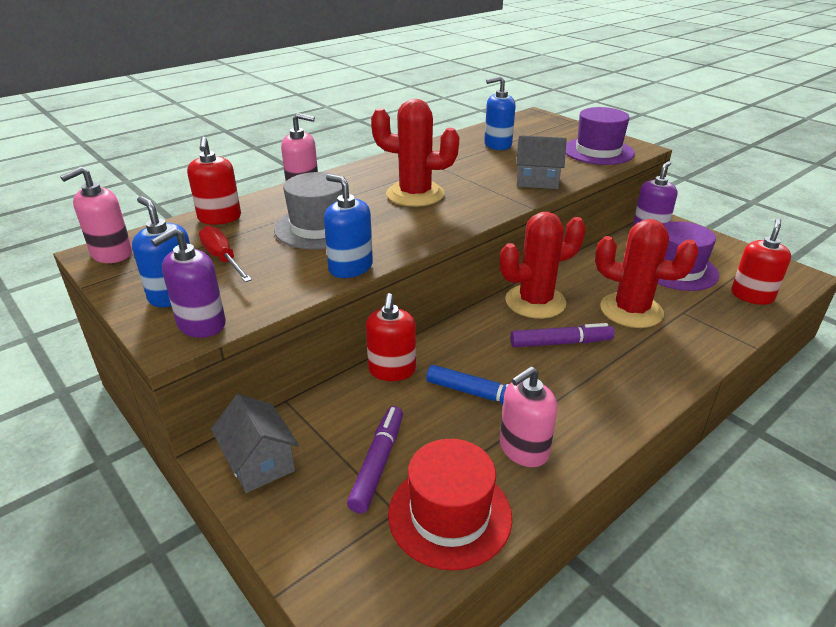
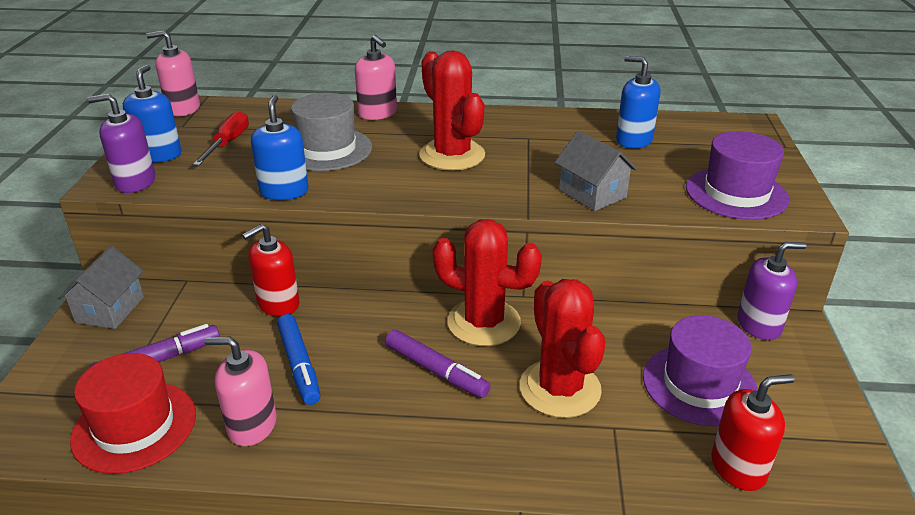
camera: 45 degrees right, 0 degrees up
(219, 218) = (284, 111): red soap dispenser -> none

